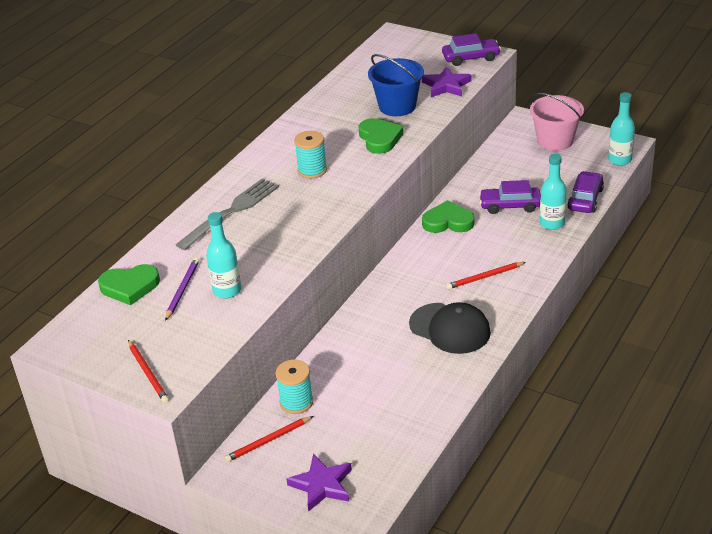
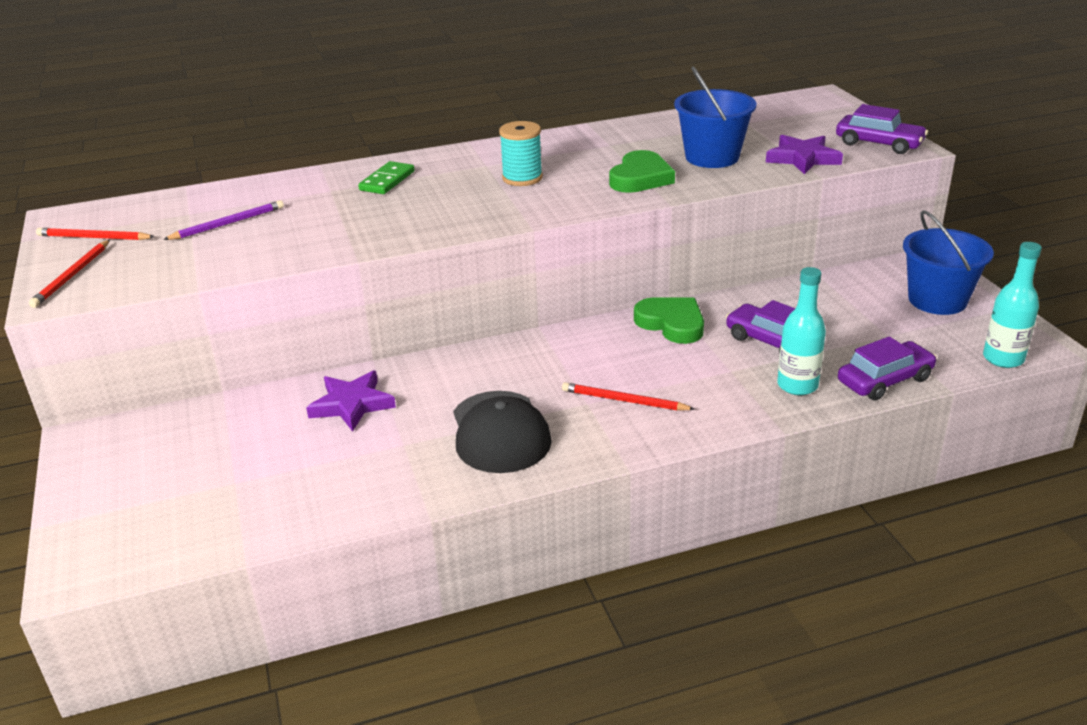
camera: 40 degrees right, 5 degrees down
(130, 287) = (198, 201): green heart -> none
(227, 290) = (258, 242): turquoise bottle -> none
(231, 211) = (387, 181): grey fork -> green domino
(268, 440) = (163, 433): red pencil -> red pencil (94, 238)
(296, 402) = (244, 413): turquoise spool -> none
(322, 485) = (127, 509): purple star -> purple star (352, 404)
(555, 141) = (937, 300): pink bucket -> blue bucket

